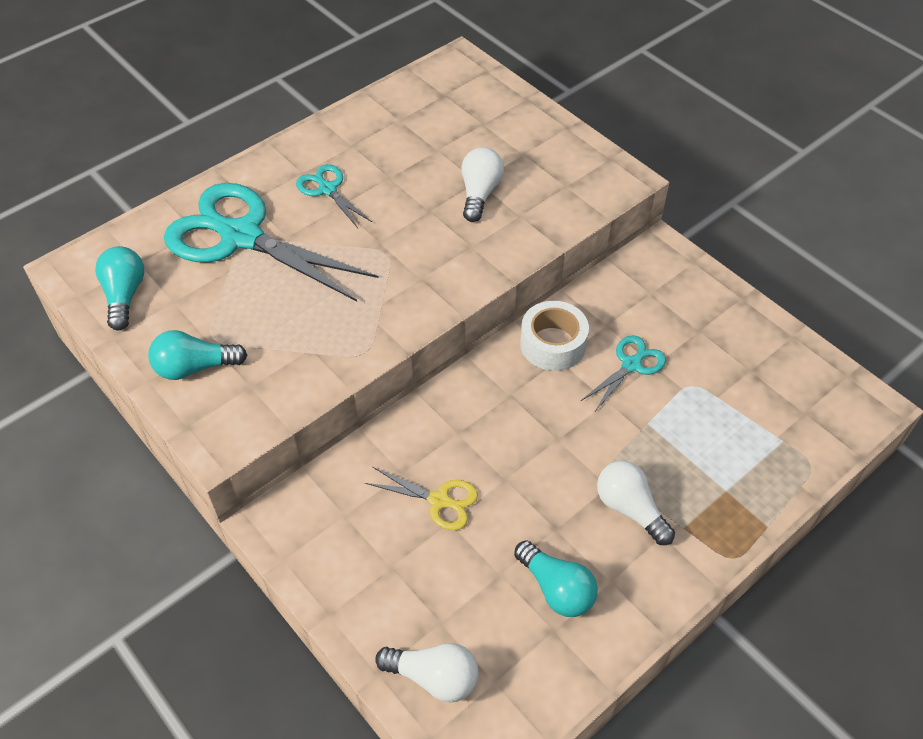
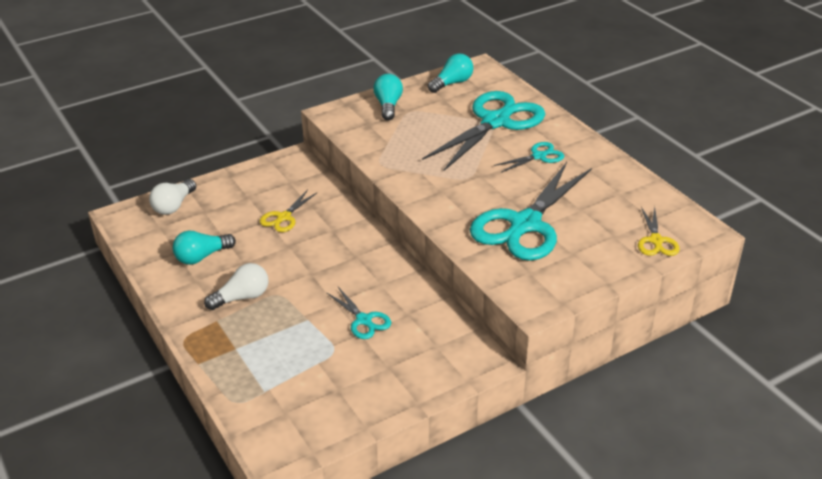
camera: 100 degrees right, 15 degrees down
(124, 295) = (452, 83): turquoise light bulb -> turquoise light bulb turned 45 degrees counterclockwise
(479, 193) = (525, 225): white light bulb -> turquoise scissors
(484, 93) = (656, 241): none -> yellow scissors
(553, 344) = (395, 282): white tape -> none

